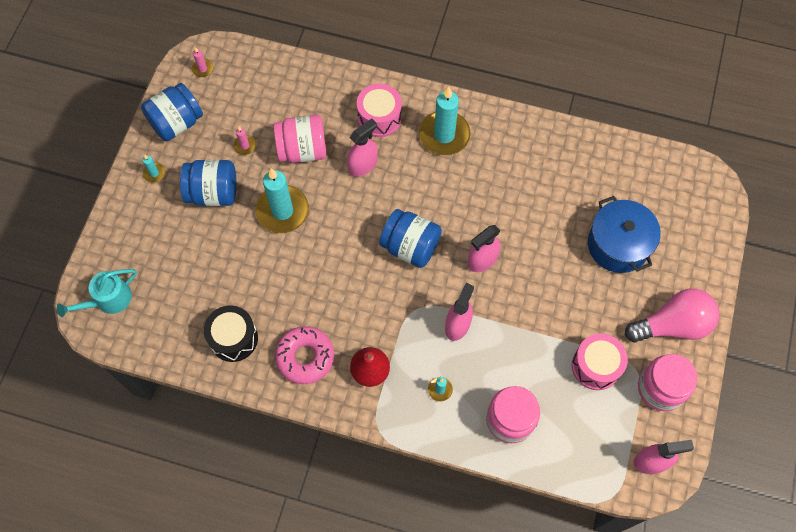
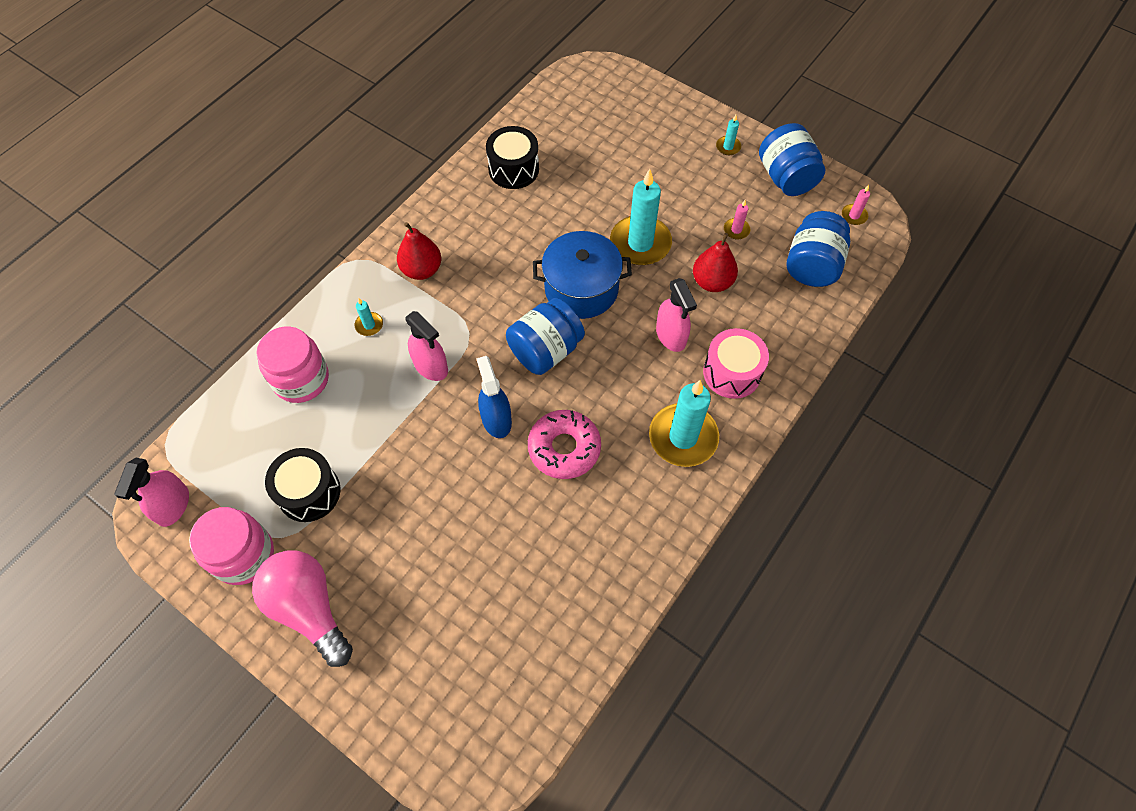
camera: 110 degrees right, 5 degrees down
(108, 300) = (598, 87): turquoise watering can -> none
(213, 193) = (686, 189): blue jar -> blue jar (812, 265)
(303, 150) = (712, 282): pink jar -> red pear
(305, 357) = (465, 220): pink donut -> pink donut (564, 448)
(482, 260) = (496, 419): pink spray bottle -> blue spray bottle
(596, 366) = (309, 492): pink drum -> black drum
(618, 245) = (445, 589): blue pot -> blue pot (581, 289)
(672, 325) = (309, 608): pink light bulb -> pink light bulb turned 135 degrees clockwise

